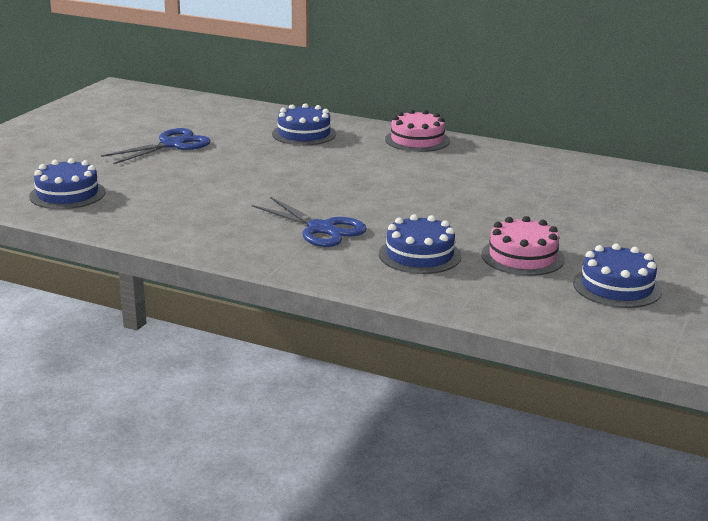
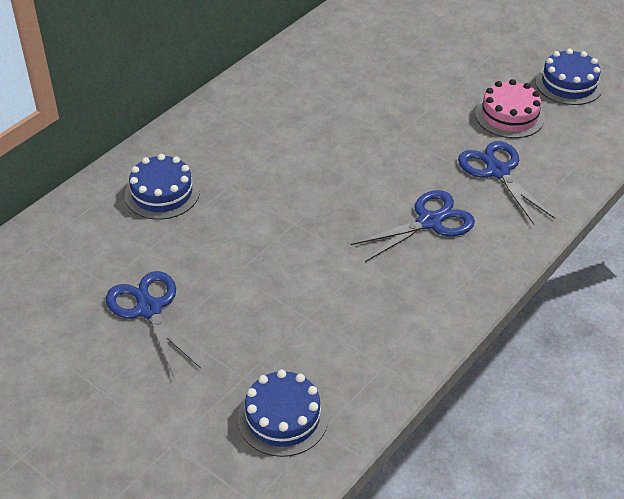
camera: 75 degrees left, 20 degrees up
(417, 140) = (218, 116): pink cake -> none
(419, 255) = (497, 171): blue cake -> blue scissors

